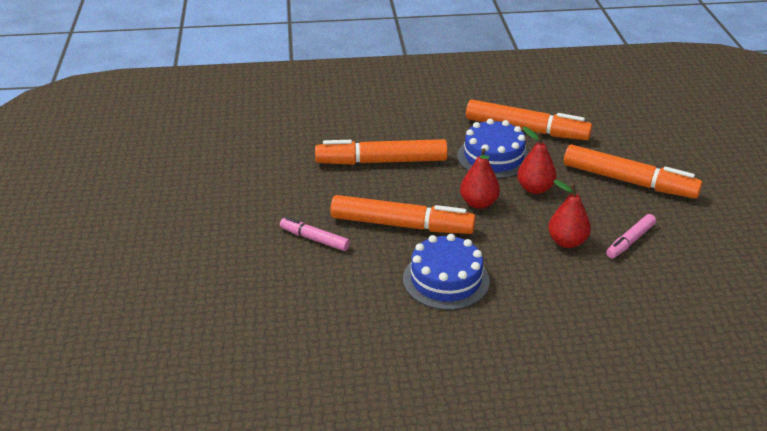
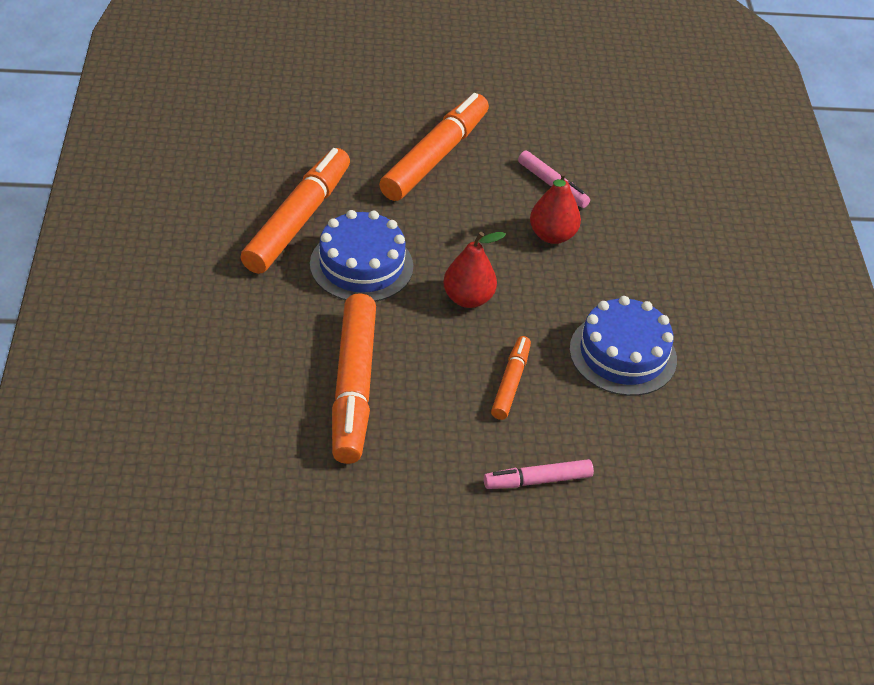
camera: 90 degrees left, 10 degrees up
(315, 239) = (538, 480): pink marker -> pink marker turned 45 degrees clockwise
(401, 225) = (510, 383): orange marker -> orange marker, size x0.52
(535, 189) = (441, 240): red pear -> none

